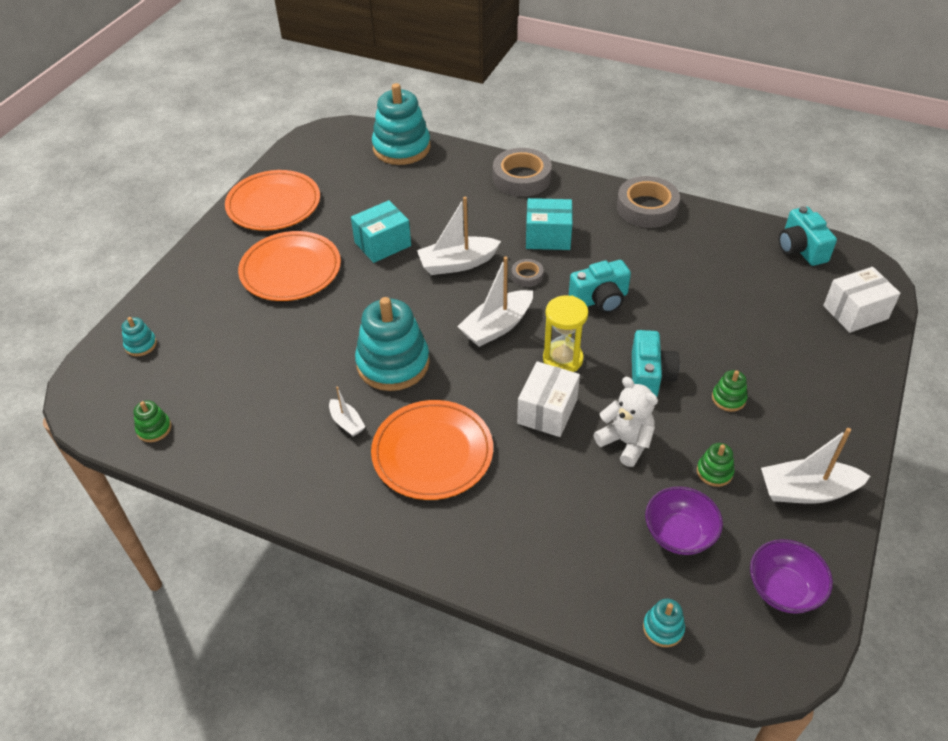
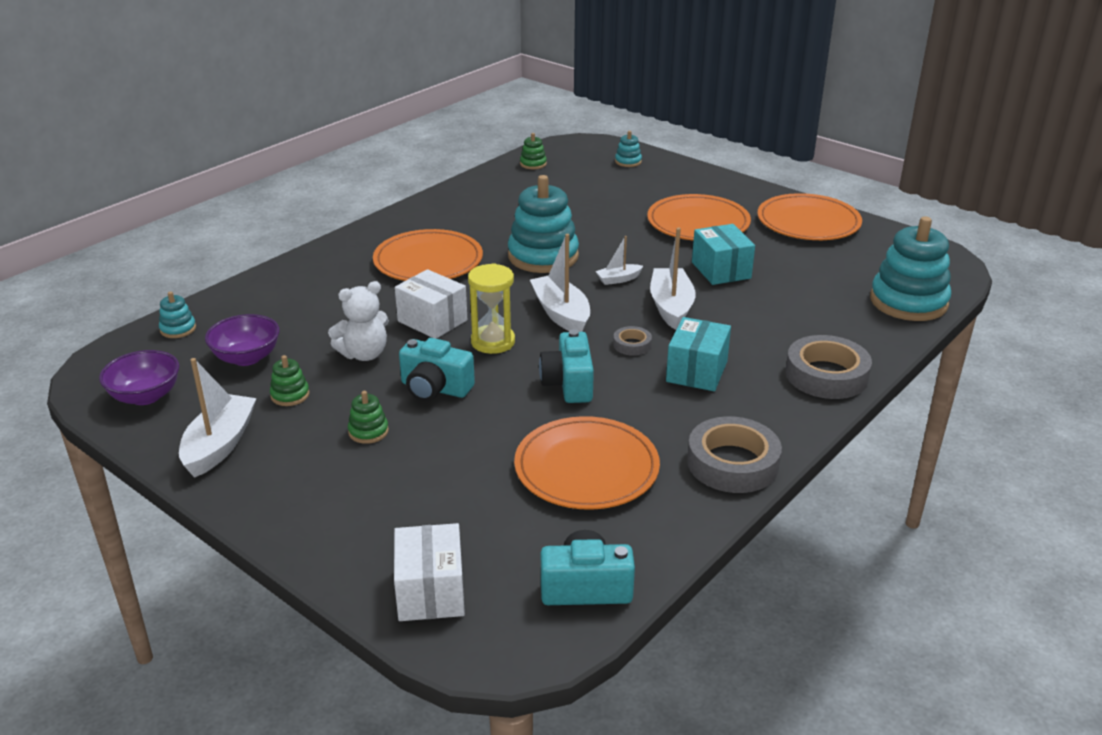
camera: 105 degrees right, 15 degrees down
(347, 422) = (487, 230): white boat -> white boat (618, 279)
(694, 270) = (586, 468): none -> orange plate

